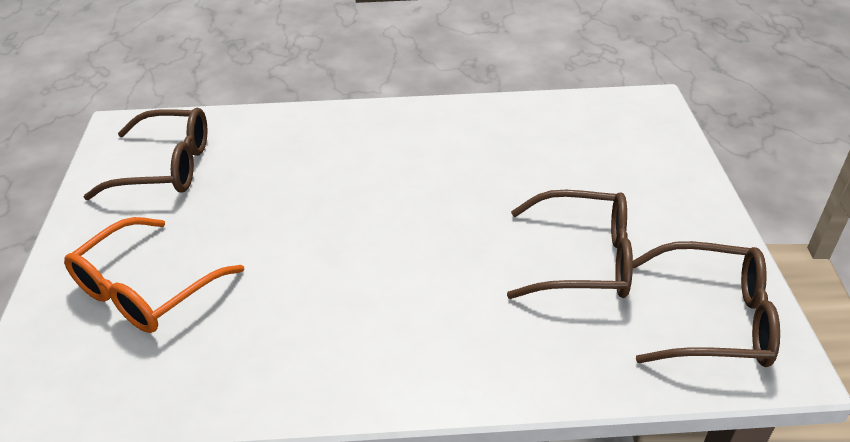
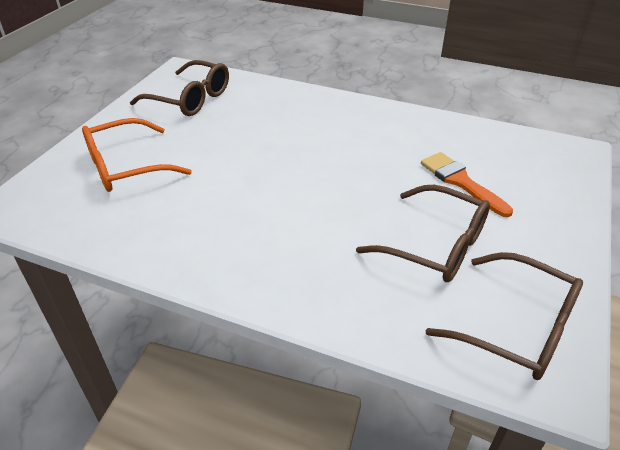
camera: 25 degrees right, 0 degrees up
(561, 176) = (460, 182): none -> orange brush

